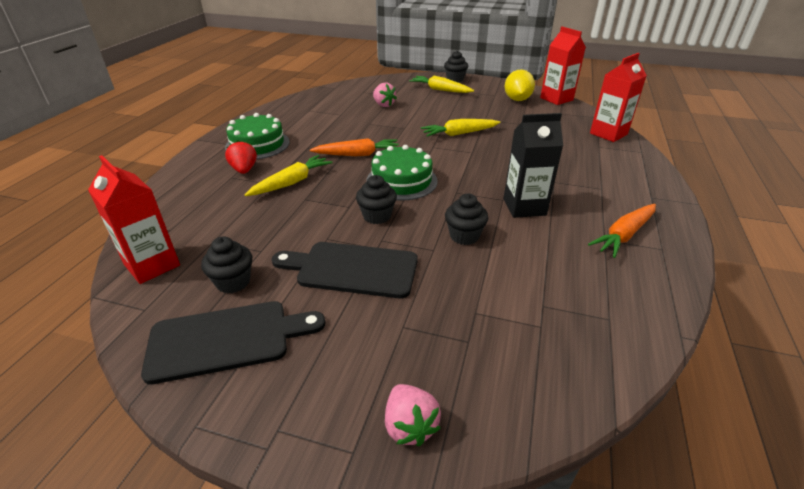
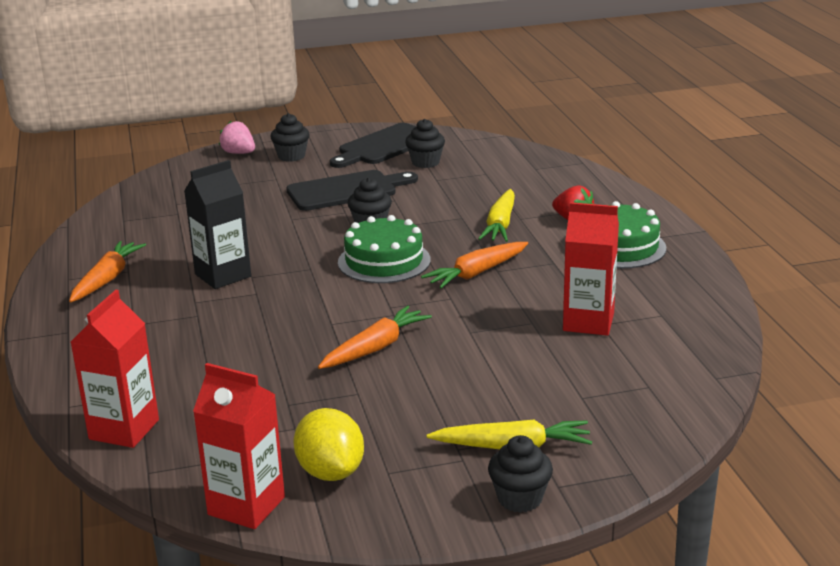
camera: 150 degrees right, 10 degrees down
(152, 265) = (501, 153): red carton -> red carton (588, 322)
(383, 105) = (564, 366): pink strawberry -> none
(459, 134) = (375, 348): yellow carrot -> orange carrot
(464, 236) = (270, 234): black cupcake -> black cupcake (291, 156)

